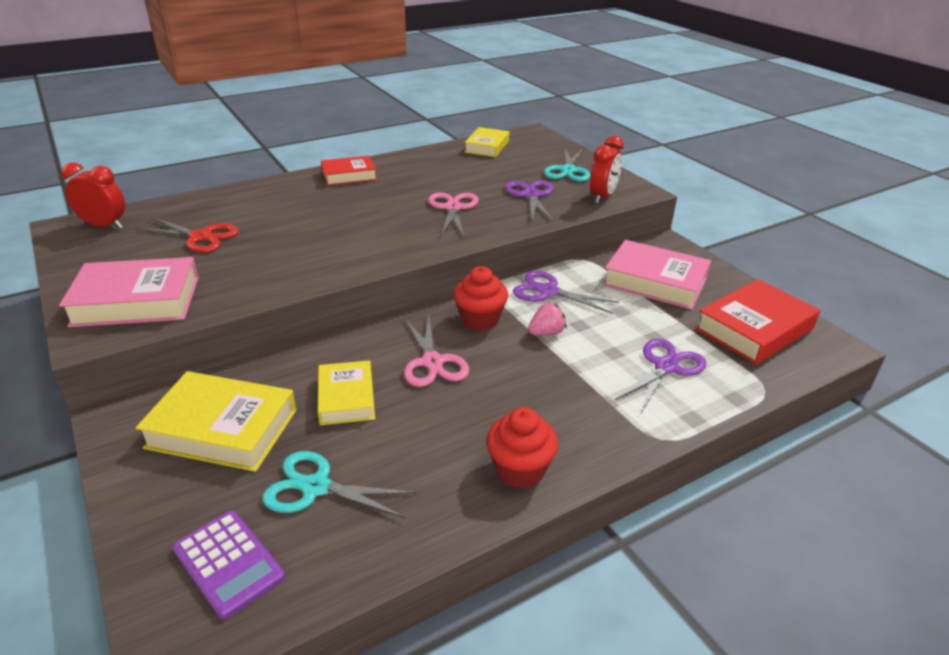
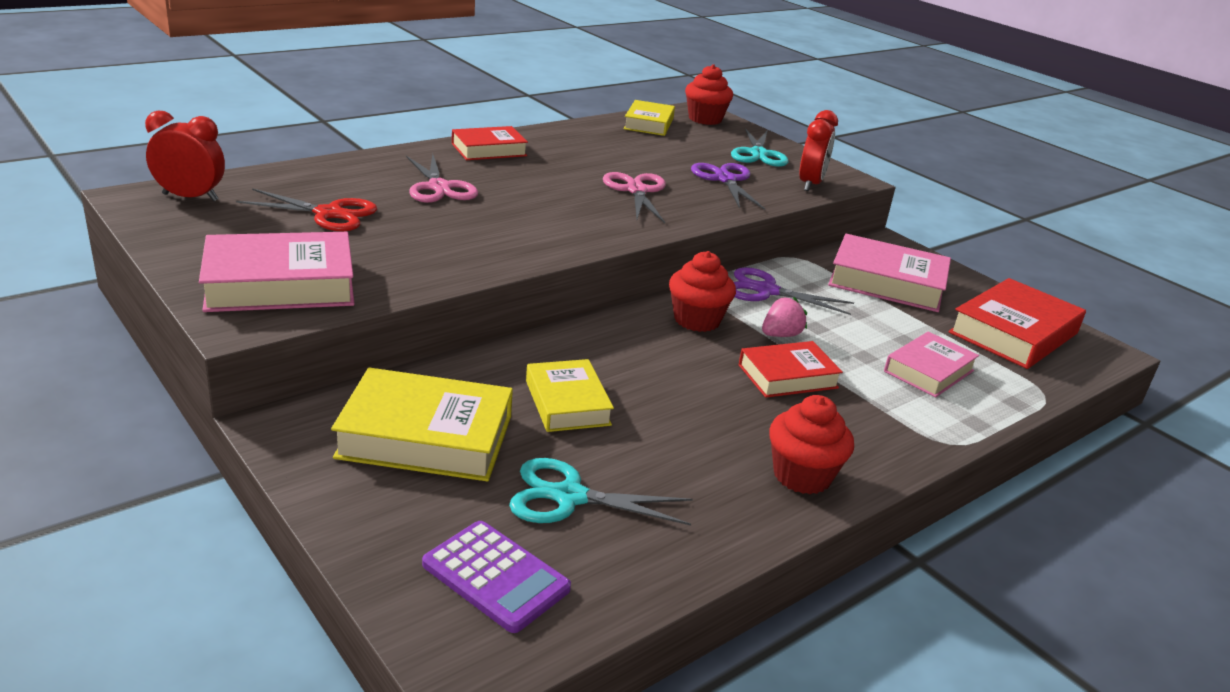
camera: 10 degrees left, 5 degrees down
(432, 362) = (657, 365): pink scissors -> pink scissors (439, 187)
(535, 140) = (705, 119): none -> red cupcake
(539, 372) = (787, 376): none -> red book
(665, 367) = (929, 371): purple scissors -> pink book

